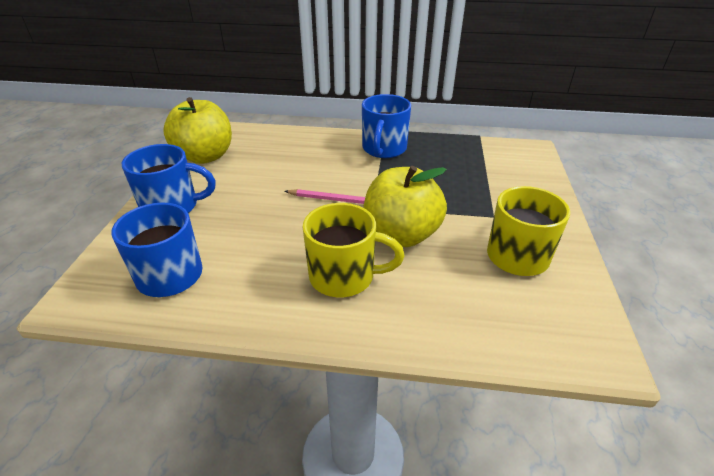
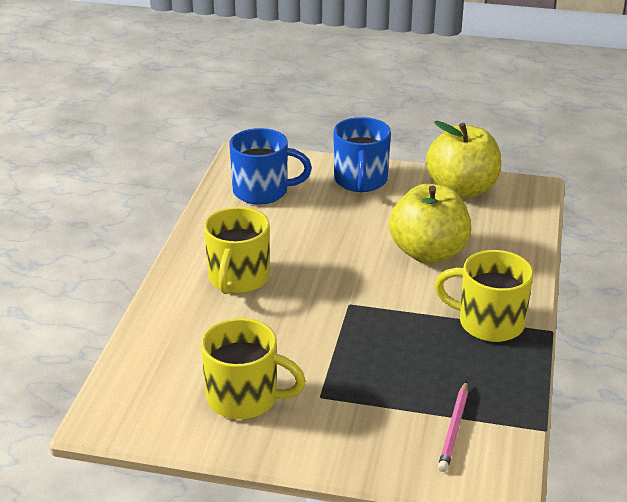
camera: 95 degrees right, 5 degrees down
(332, 199) = (366, 275): pink pencil -> pink pencil (453, 429)
(384, 149) = (488, 323): blue mug -> yellow mug
(401, 234) = (294, 319): yellow apple -> yellow apple (428, 253)

